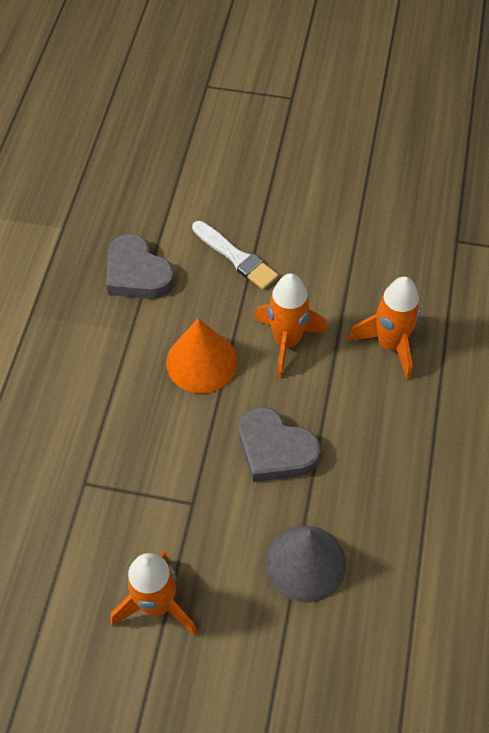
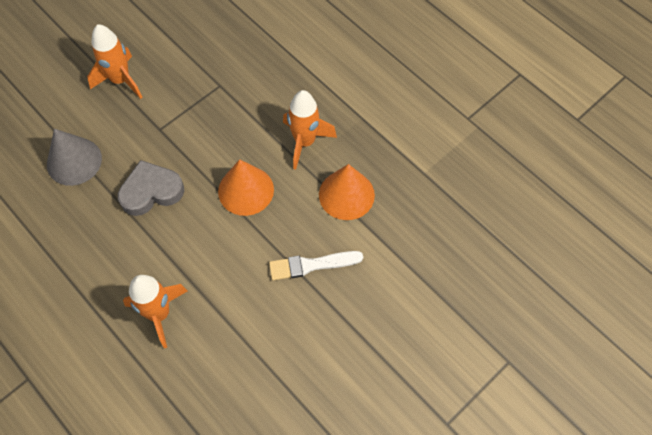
camera: 125 degrees right, 5 degrees up
(137, 274) = (346, 194): grey heart -> orange cone
(287, 342) = (217, 250): orange rocket -> orange rocket (305, 142)

